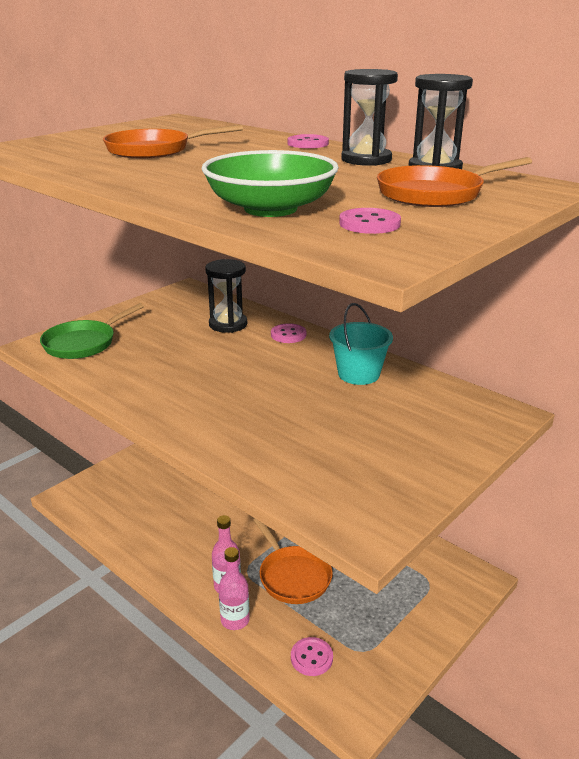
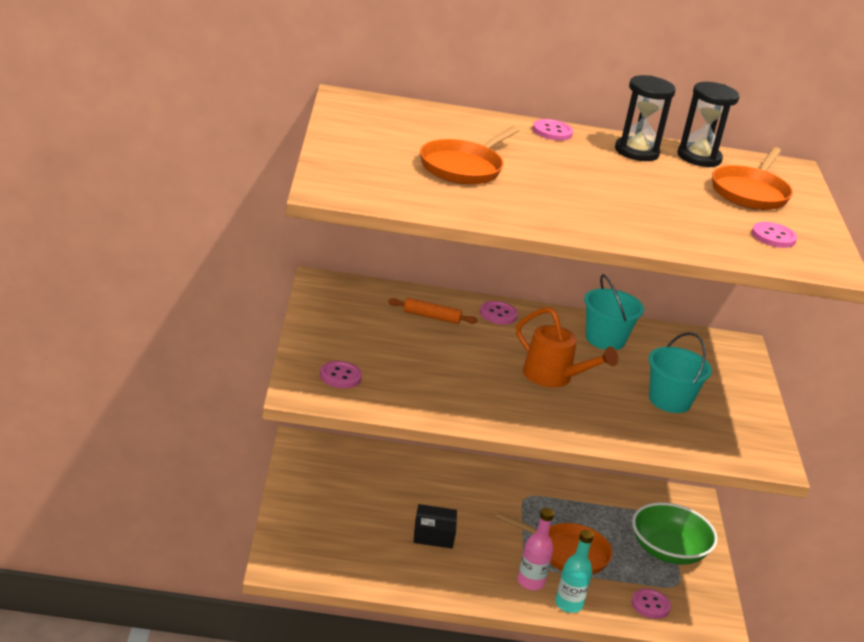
camera: 45 degrees left, 0 degrees up
(83, 343) = (340, 376): green pan -> pink button
(201, 517) = (433, 534): none -> black box
(228, 324) = (431, 317): black hourglass -> orange rolling pin
(235, 620) = (568, 604): pink bottle -> turquoise bottle
(254, 388) = (553, 377): none -> orange watering can
(270, 209) = (698, 234): green bowl -> green bowl (668, 551)
(340, 439) = (669, 401): none -> turquoise bucket

